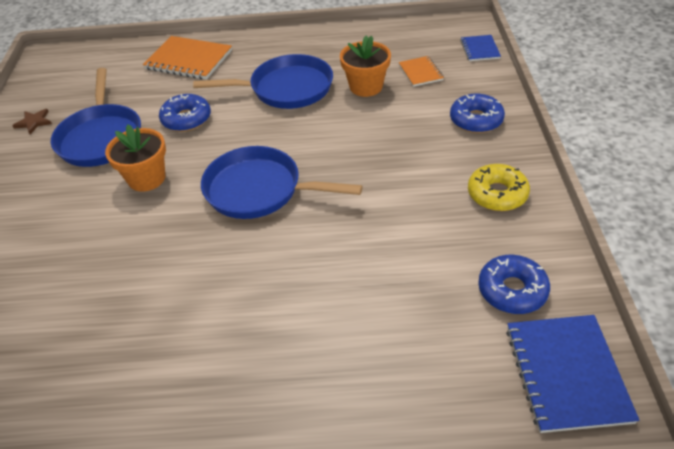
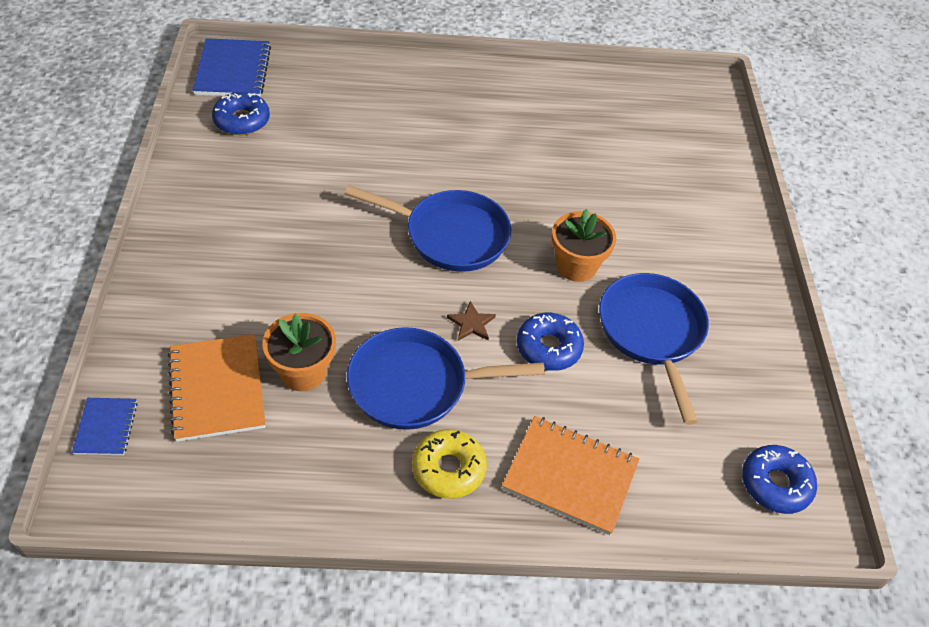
camera: 175 degrees right, 5 degrees up
(34, 122) = (755, 372): brown star -> brown star (471, 323)
(420, 72) = (217, 389): orange notebook -> orange notebook, size x1.81
(476, 120) = (182, 293): blue donut -> blue donut (775, 484)
(497, 194) = (209, 199): yellow donut -> yellow donut (448, 469)

